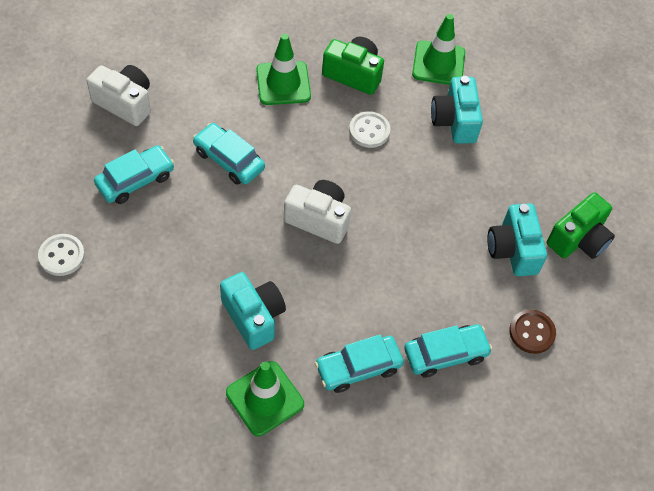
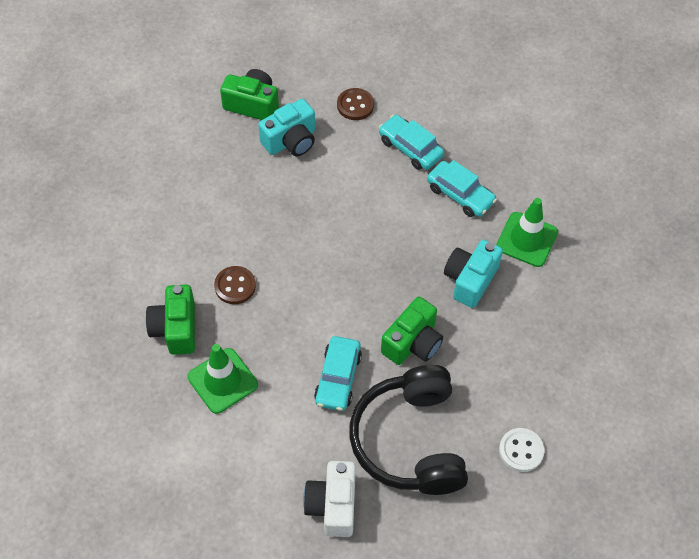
camera: 115 degrees left, 0 degrees up
(135, 180) = (409, 440): turquoise car -> black headphones
(222, 232) = (412, 343): none -> green camera
(318, 219) = (352, 280): white camera -> none
(369, 131) = (235, 286): white button -> brown button
(438, 63) = (121, 267): green traffic cone -> none
(454, 121) = (183, 228): turquoise camera -> none

